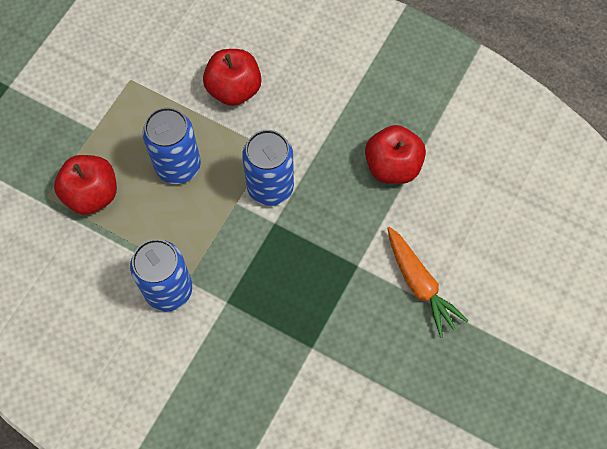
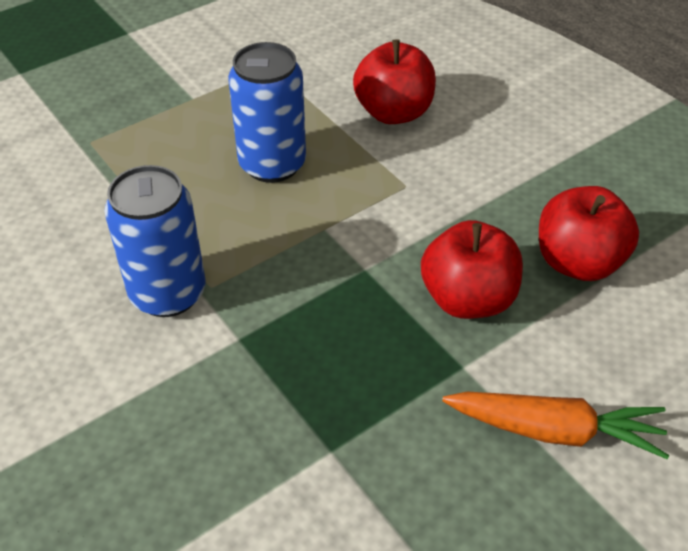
camera: 25 degrees right, 20 degrees down
(92, 194) = (145, 157): red apple -> red apple (468, 299)
(270, 187) = (383, 226): blue can -> none
(419, 284) = (555, 431): orange carrot -> orange carrot turned 75 degrees counterclockwise

